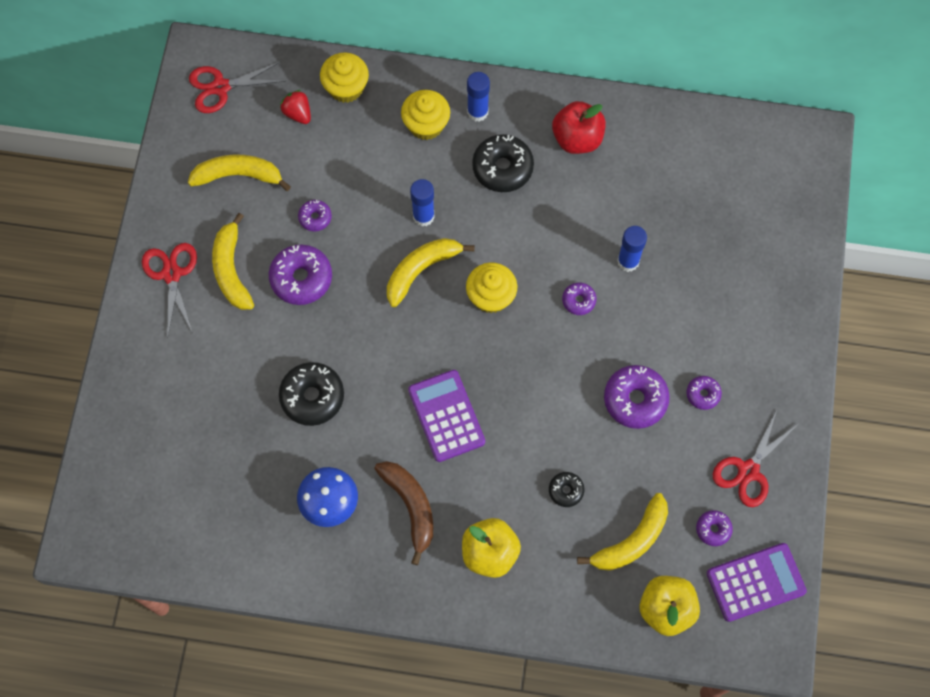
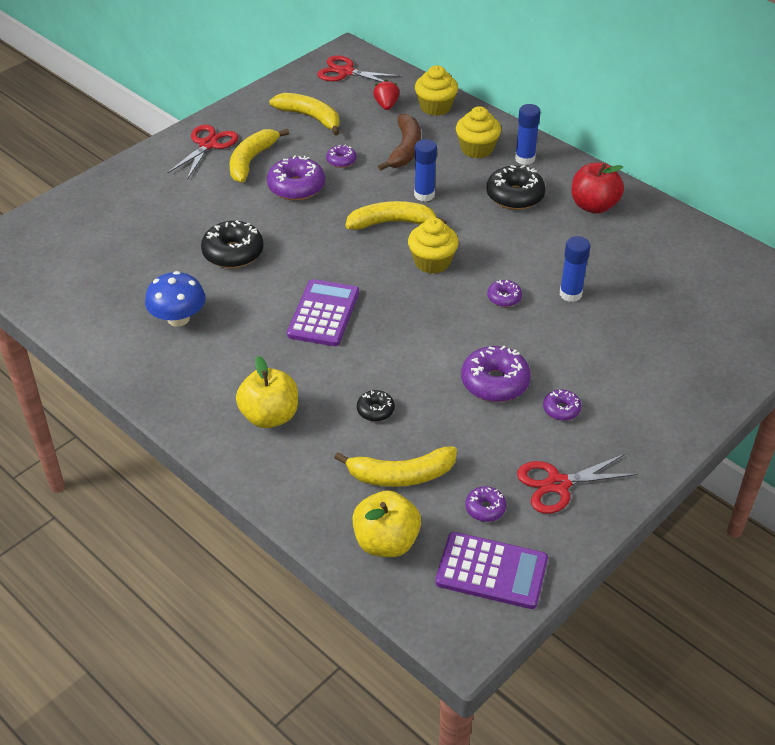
camera: 35 degrees right, 25 degrees down
(411, 507) = (237, 353): brown banana -> brown banana (405, 149)

